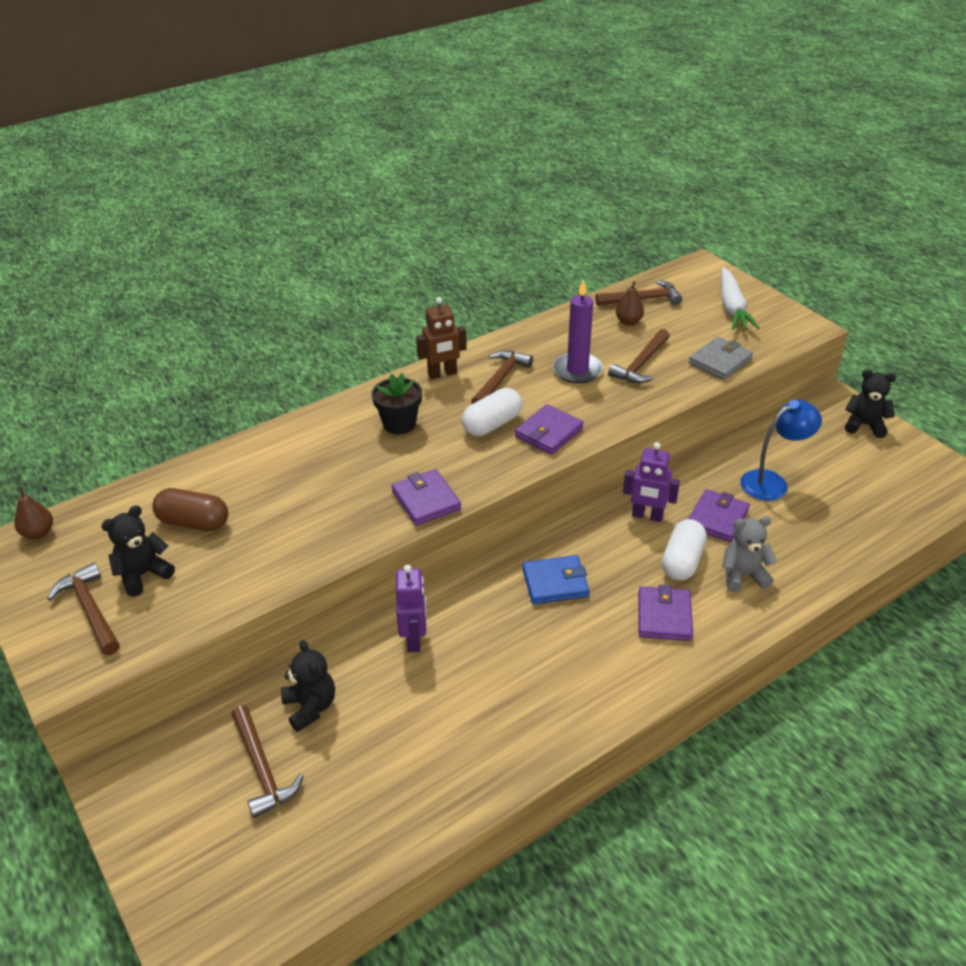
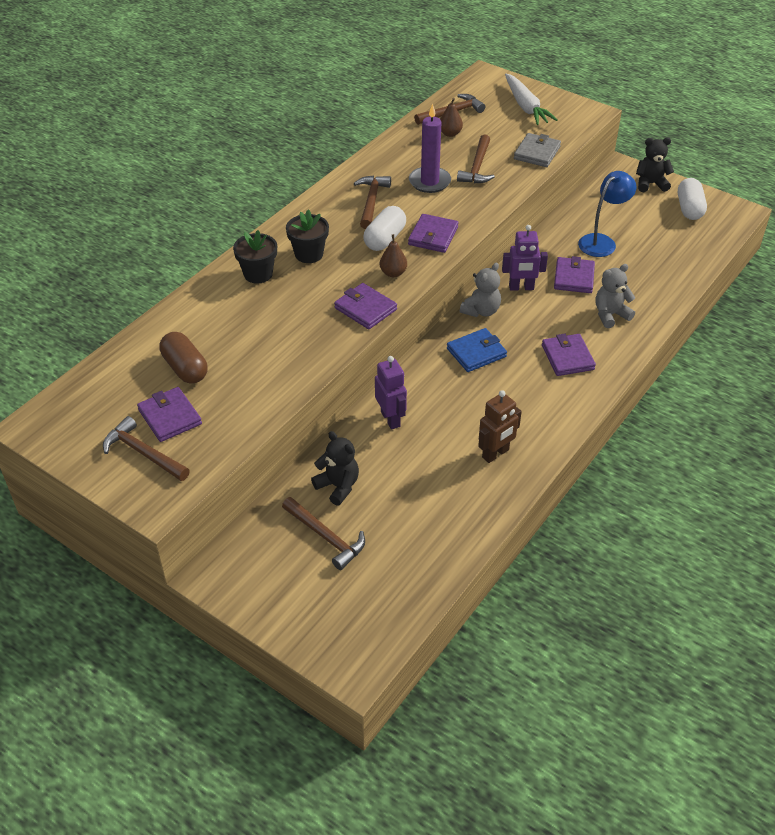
camera: 20 degrees left, 5 degrees up
(38, 533) = (55, 407): brown pear -> brown pear (393, 273)
(143, 575) = (170, 417): black teddy bear -> purple wallet
(194, 522) = (185, 368): brown capsule -> brown capsule turned 60 degrees clockwise
(333, 434) = (258, 274): none -> black flower pot
(442, 374) = (321, 206): brown robot -> brown robot (495, 454)
(585, 533) = (481, 311): none -> grey teddy bear
(682, 561) = (562, 315): white capsule -> white capsule (689, 208)

